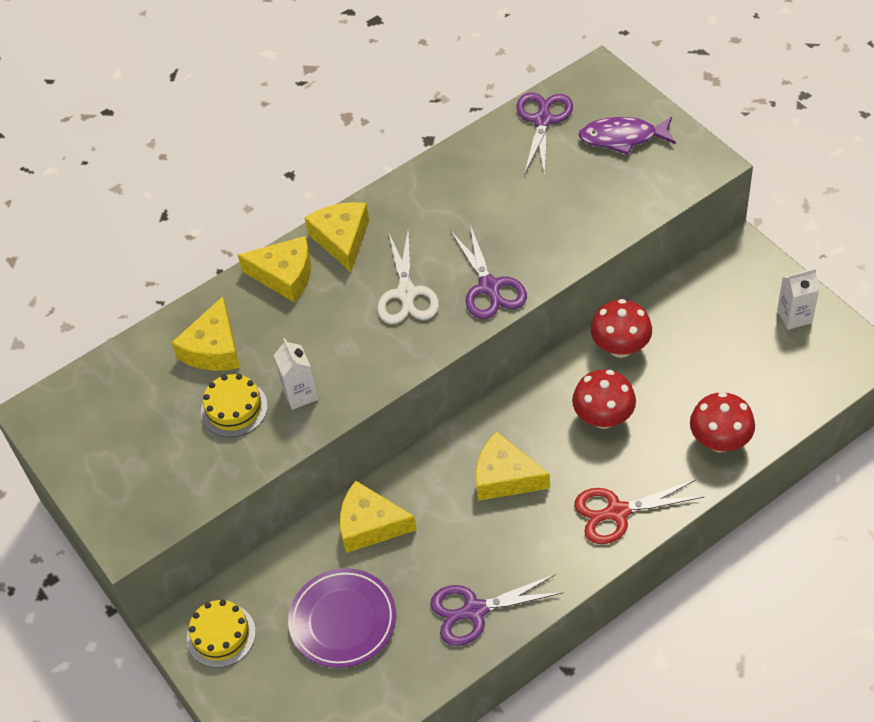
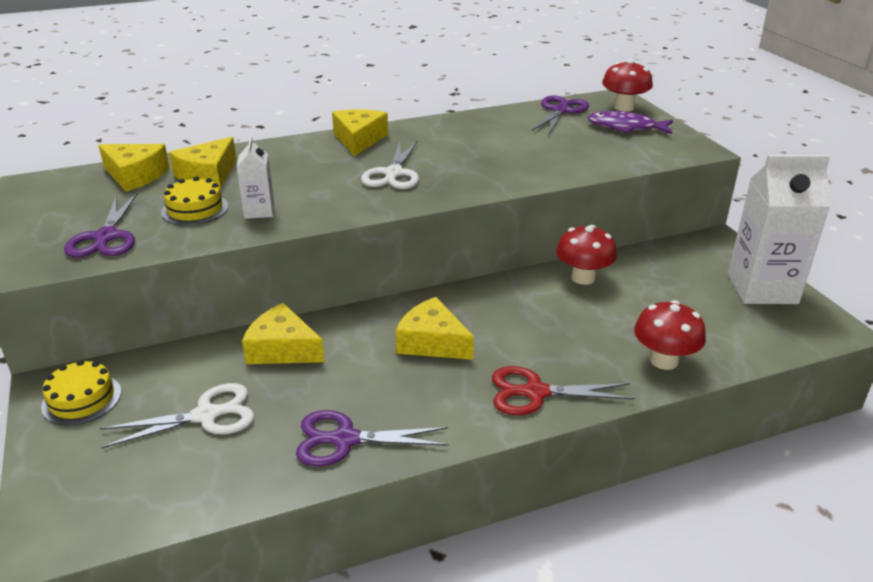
camera: 10 degrees right, 20 degrees down
(285, 275) = (299, 149): yellow cheese -> yellow cheese (135, 175)
(343, 620) = (206, 415): purple plate -> white scissors
(489, 287) = (469, 182): purple scissors -> purple scissors (106, 237)
(603, 417) = (548, 320): red mushroom -> red mushroom (624, 107)
(794, 316) = (762, 289): white carton -> white carton, size x2.05

